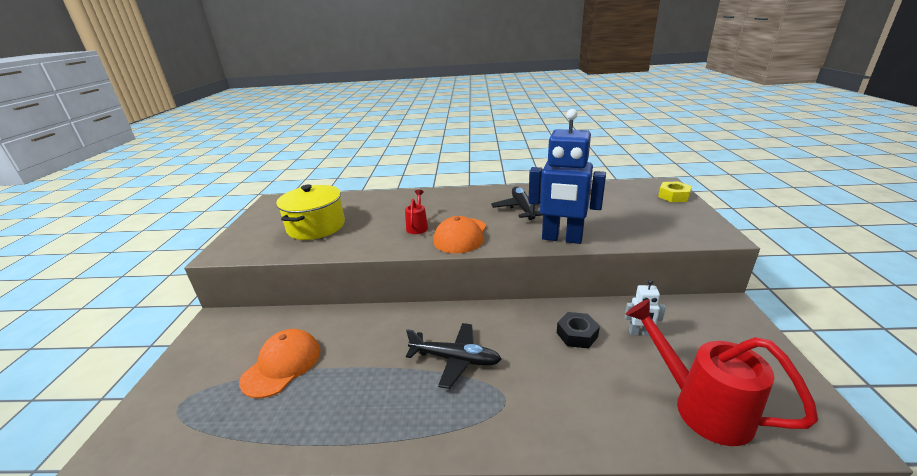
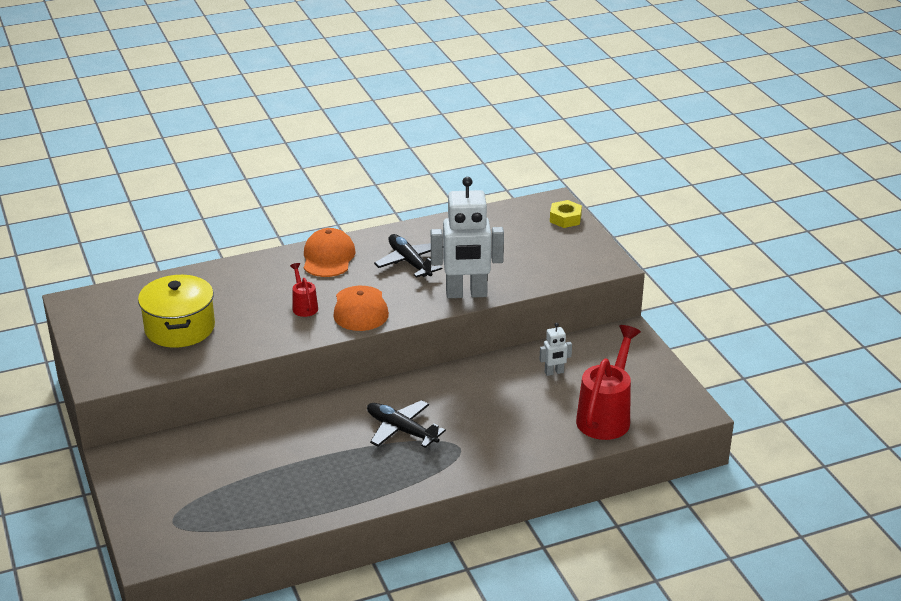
camera: 25 degrees left, 5 degrees up
(282, 365) = (240, 473): orange cap -> orange cap (328, 257)
(455, 359) = (401, 430): black plane -> black plane turned 135 degrees counterclockwise
(562, 238) = (466, 294): blue robot -> white robot
(577, 334) = (501, 386): black nut -> none
(700, 405) = (606, 416): red watering can -> red watering can turned 90 degrees clockwise

